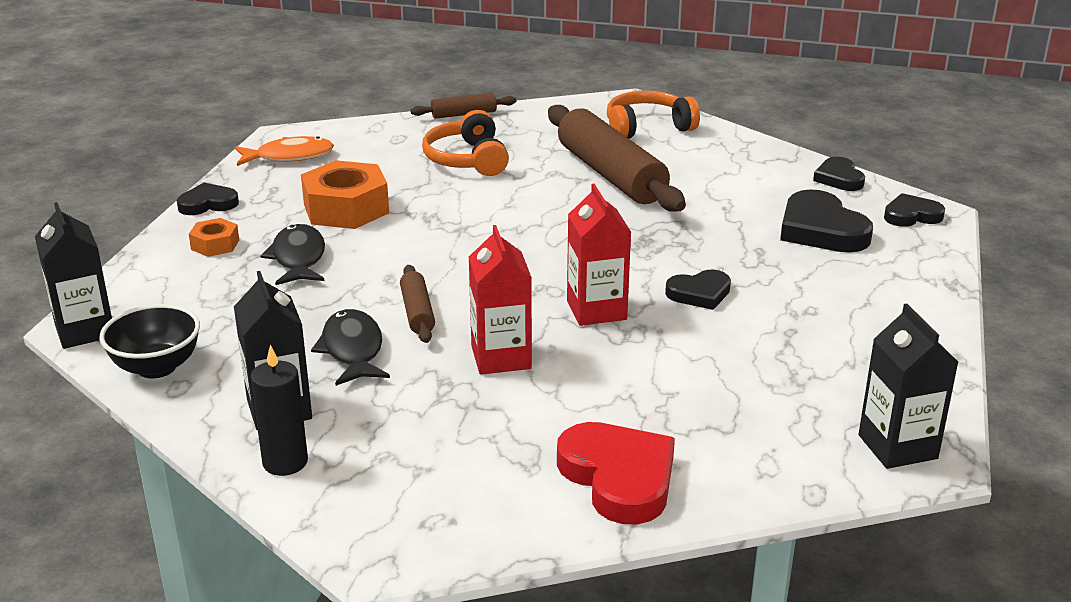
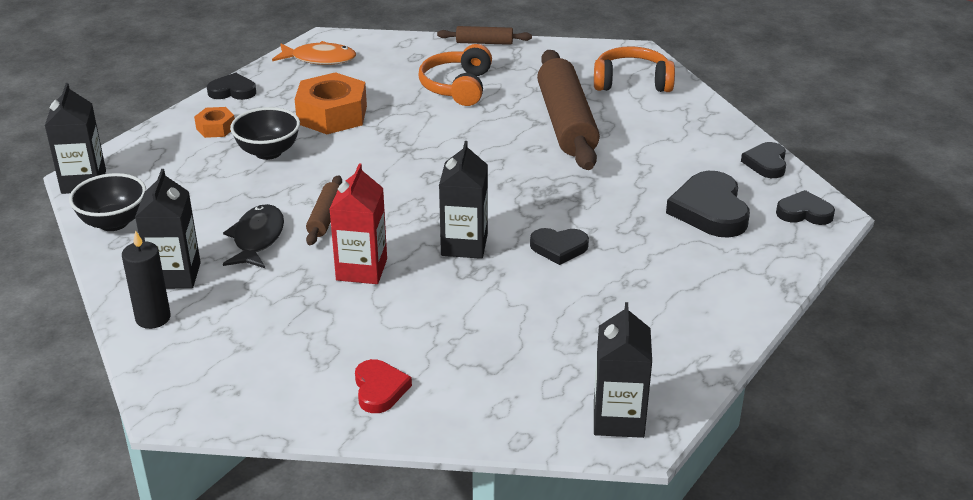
camera: 20 degrees right, 5 degrees up
(298, 258) = (268, 152): black fish -> black bowl
(596, 310) = (464, 245): red carton -> black carton
(619, 477) = (379, 389): red heart -> red heart, size x0.60

